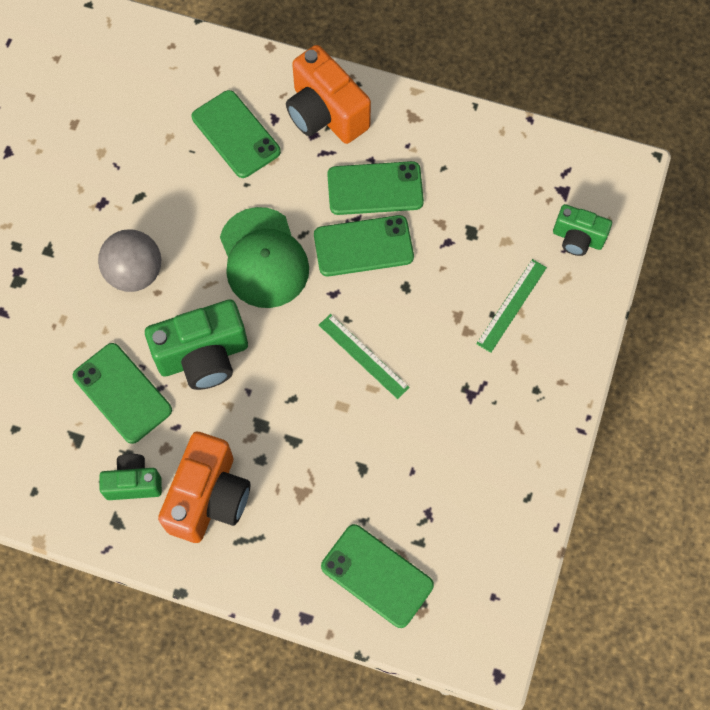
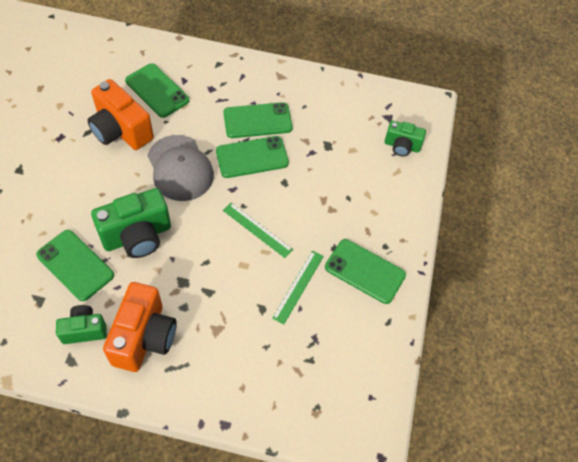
camera: 10 degrees left, 10 degrees down
(135, 273) = (85, 182): grey ball -> none
(263, 258) = (180, 168): green cap -> grey cap
(325, 114) = (220, 76): orange camera -> orange camera (121, 131)
(377, 576) = (279, 387): green phone -> green phone (365, 271)
(511, 305) = (361, 191): green ruler -> green ruler (298, 286)

